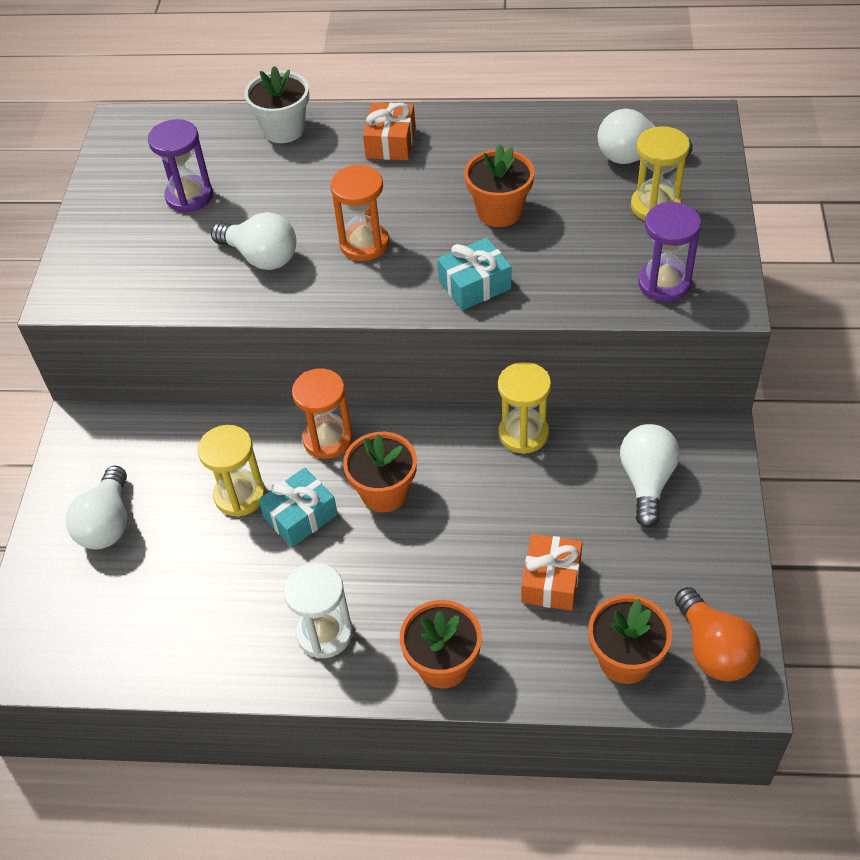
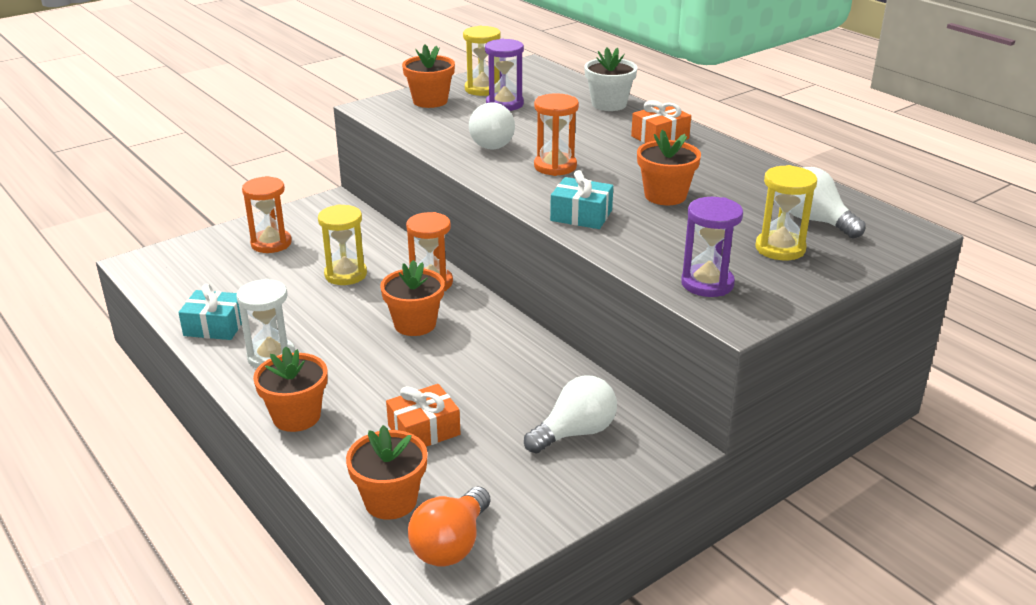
camera: 45 degrees right, 20 degrees down
(107, 523) = (271, 243): white light bulb -> orange hourglass
(109, 244) = (430, 101): none -> orange flower pot
(300, 516) = (356, 303): turquoise gift -> turquoise gift (215, 326)
(523, 433) = (542, 355): yellow hourglass -> yellow hourglass (483, 89)

